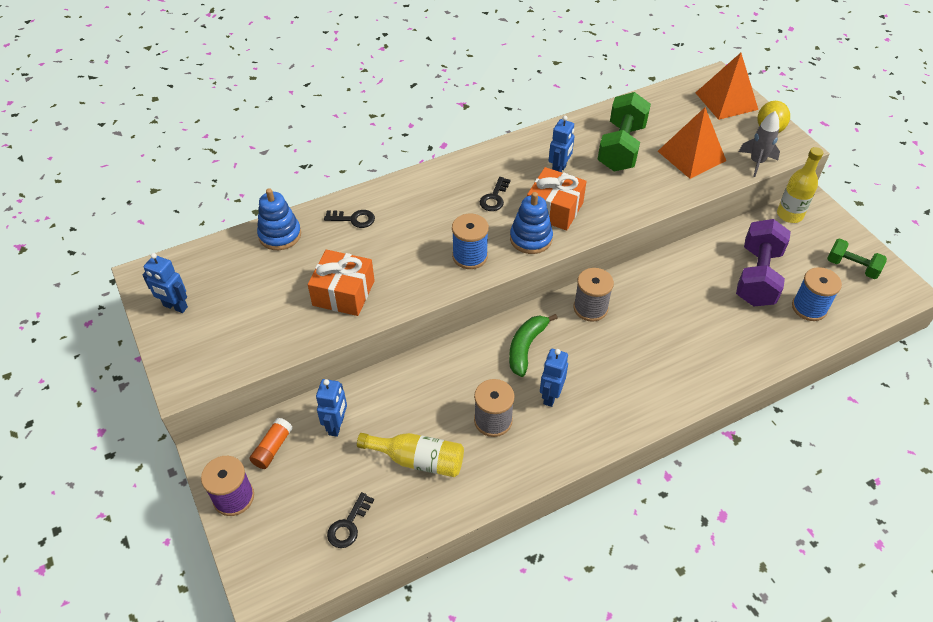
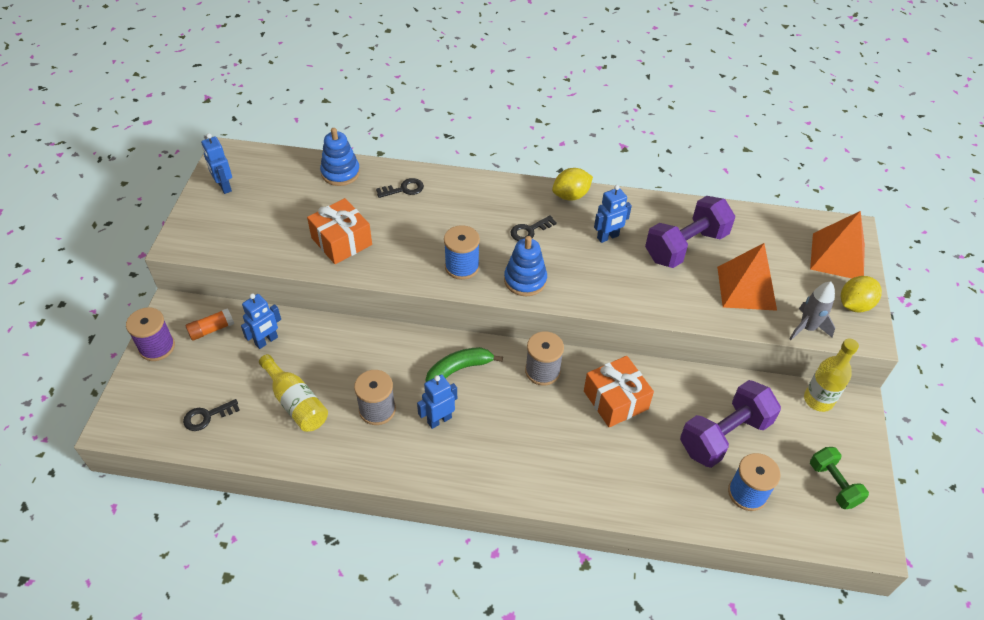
camera: 35 degrees right, 0 degrees up
(353, 219) = (404, 189): black key -> black key turned 60 degrees counterclockwise
(498, 153) = (571, 195): none -> yellow lemon
(554, 209) = (570, 267): orange gift -> orange gift (615, 400)
(621, 147) = (685, 246): green dumbbell -> purple dumbbell

